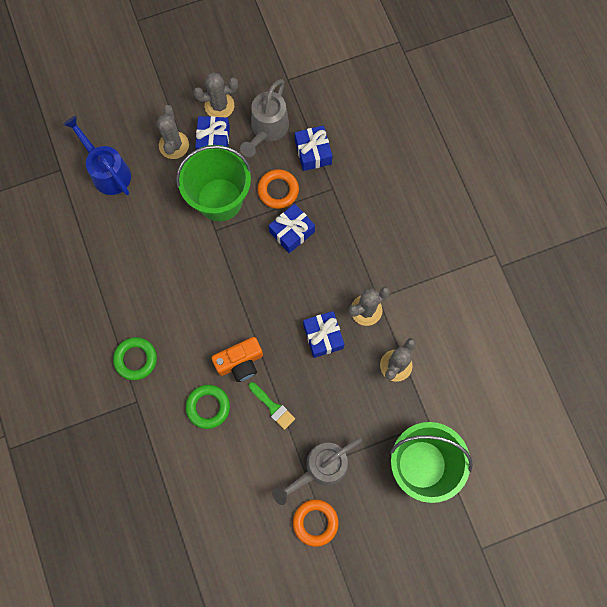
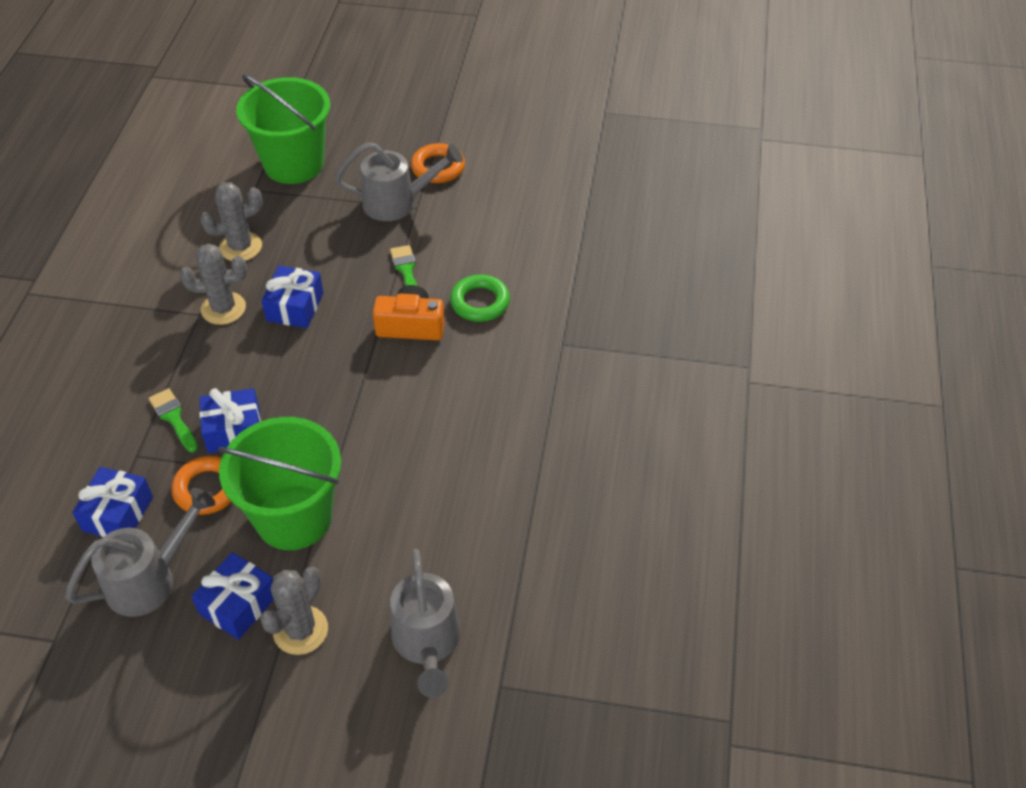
camera: 150 degrees left, 25 degrees down
(107, 171) = (427, 643): blue watering can -> grey watering can
(135, 359) = (536, 386): green ring -> none
(219, 105) = (187, 656): grey cactus -> none
(332, 221) = (173, 418): none -> green brush

